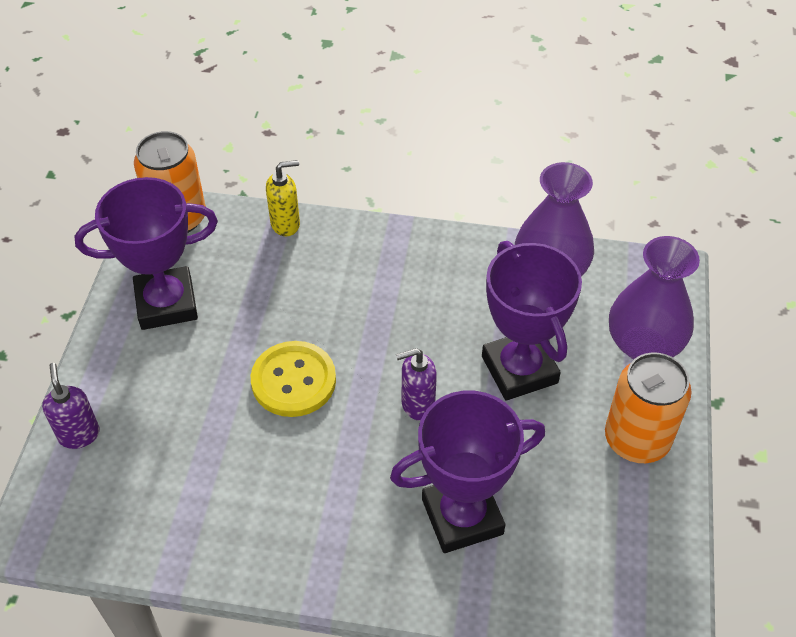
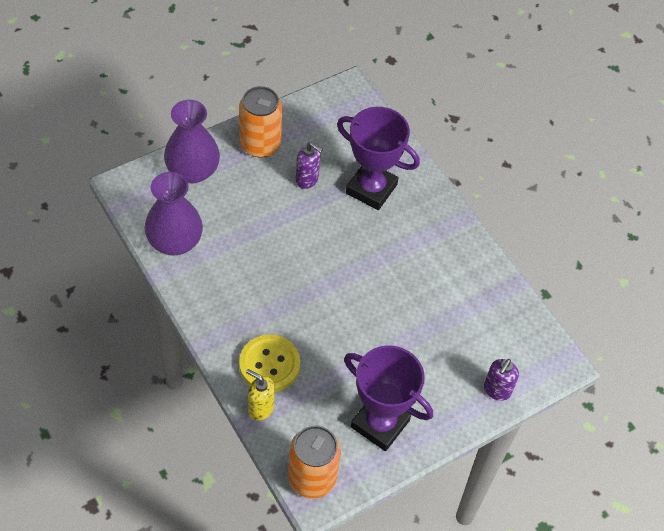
camera: 135 degrees left, 5 degrees up
(293, 381) = (367, 314): yellow button -> yellow button (269, 364)
(417, 405) = (327, 247): purple soap dispenser -> purple soap dispenser (307, 180)
(519, 369) = (261, 216): purple trophy -> none

